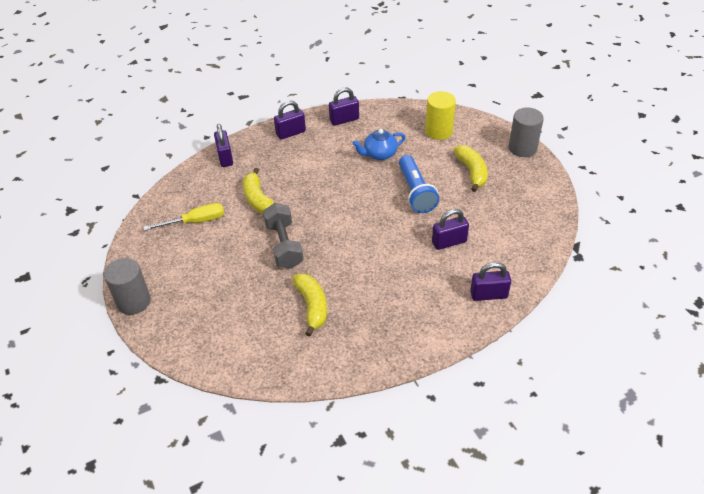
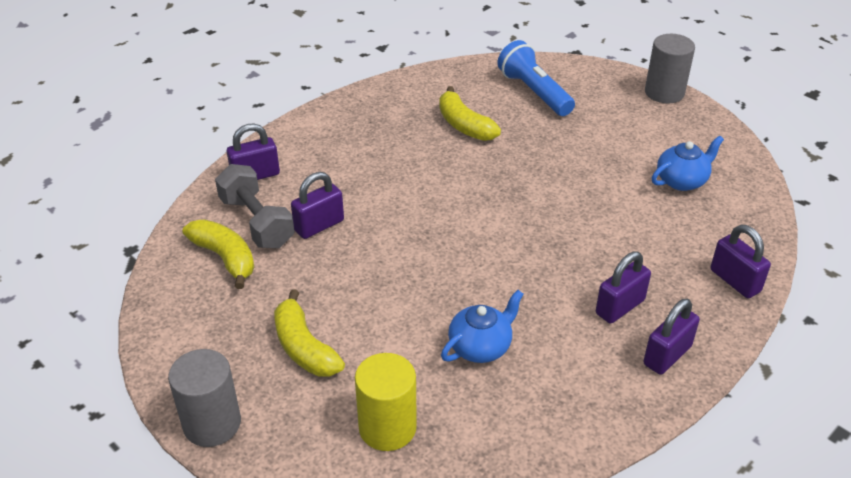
camera: 160 degrees right, 5 degrees down
(195, 222) = (682, 181): yellow screwdriver -> blue teapot
(258, 199) = (624, 226): yellow banana -> yellow banana (225, 258)
(284, 245) = (541, 177): grey dumbbell -> grey dumbbell (257, 222)
(344, 120) = (588, 412): purple padlock -> purple padlock (620, 307)
(416, 192) = (390, 289): blue flashlight -> blue flashlight (534, 92)

